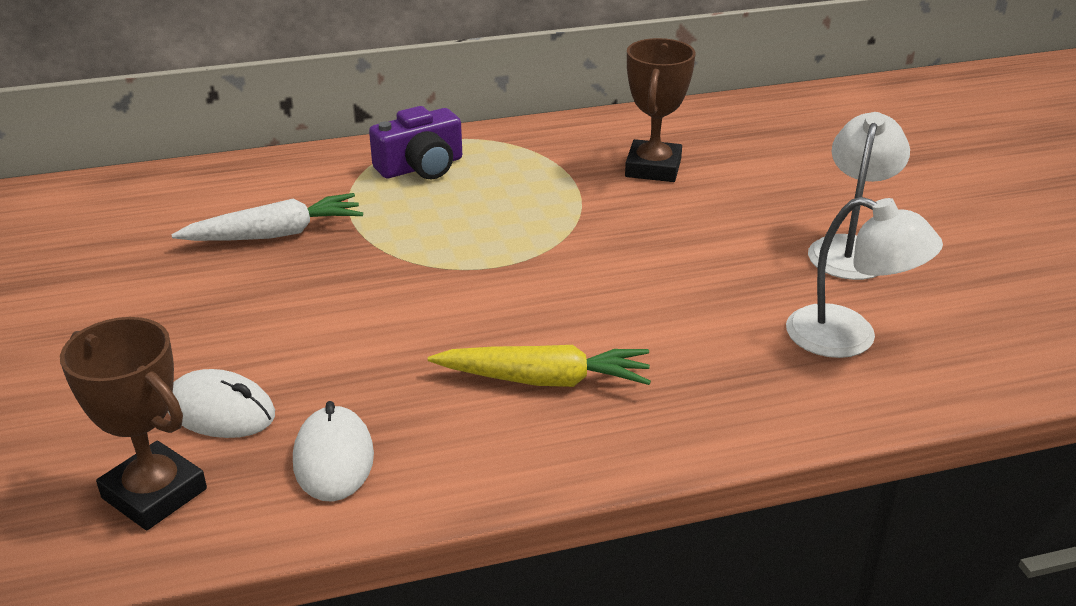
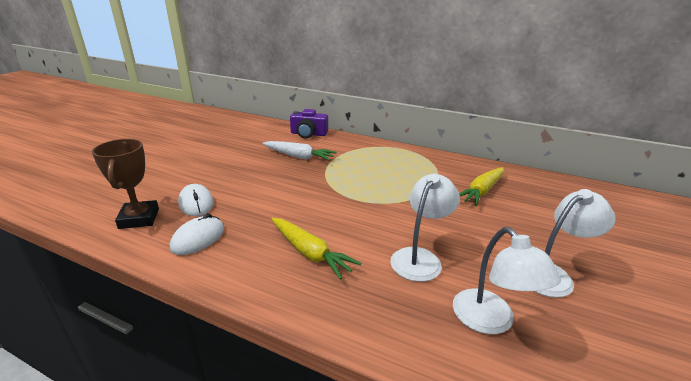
camera: 40 degrees right, 5 degrees down
(421, 167) = (380, 154): purple camera -> purple camera (308, 134)
(653, 168) = (482, 191): brown trophy -> yellow carrot
(692, 307) = (420, 258): none -> white lamp

